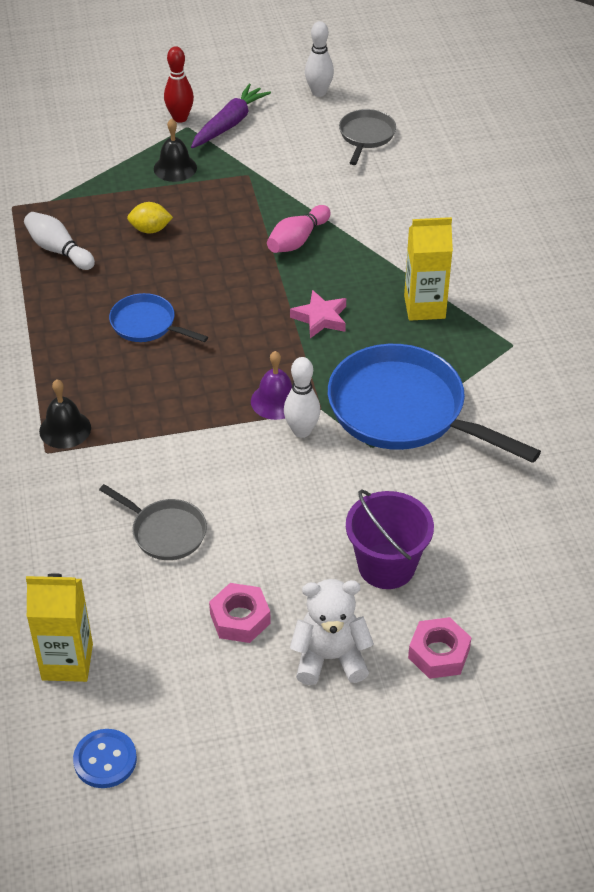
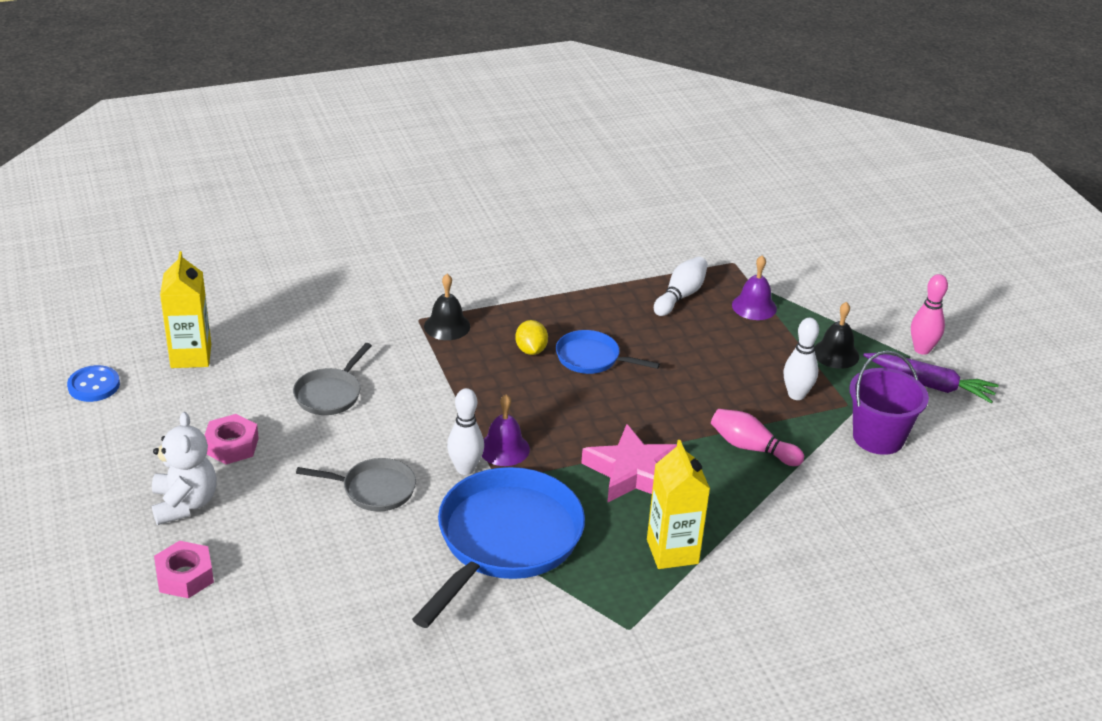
camera: 80 degrees right, 10 degrees down
(90, 205) = (754, 306): none -> purple bell
(147, 325) = (592, 358): blue pan -> blue pan turned 90 degrees counterclockwise
(150, 230) = (731, 347): yellow lemon -> yellow lemon (531, 350)
(180, 118) = (922, 349): red bowling pin -> pink bowling pin
(319, 92) = (1027, 448): white bowling pin -> white bowling pin (796, 395)
(320, 318) = (632, 472): pink star -> pink star, size x1.57
(366, 136) = (962, 491): grey pan -> grey pan (374, 489)
(386, 566) = (292, 536): purple bucket -> purple bucket (878, 437)

